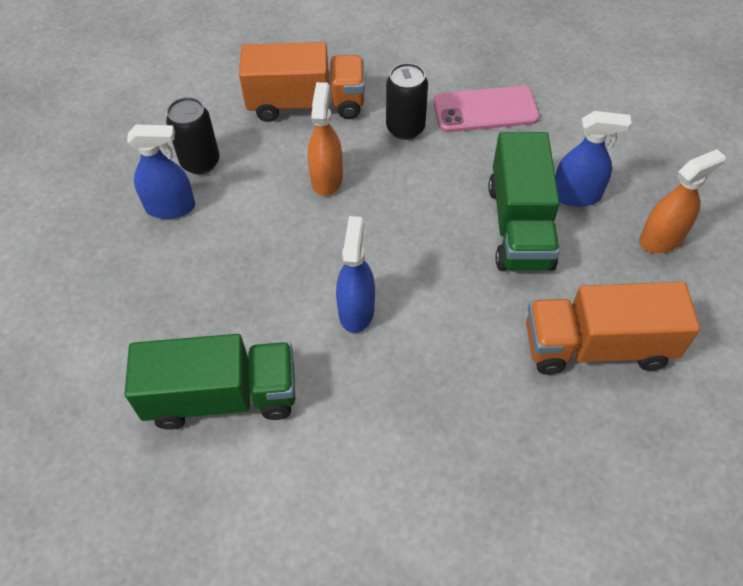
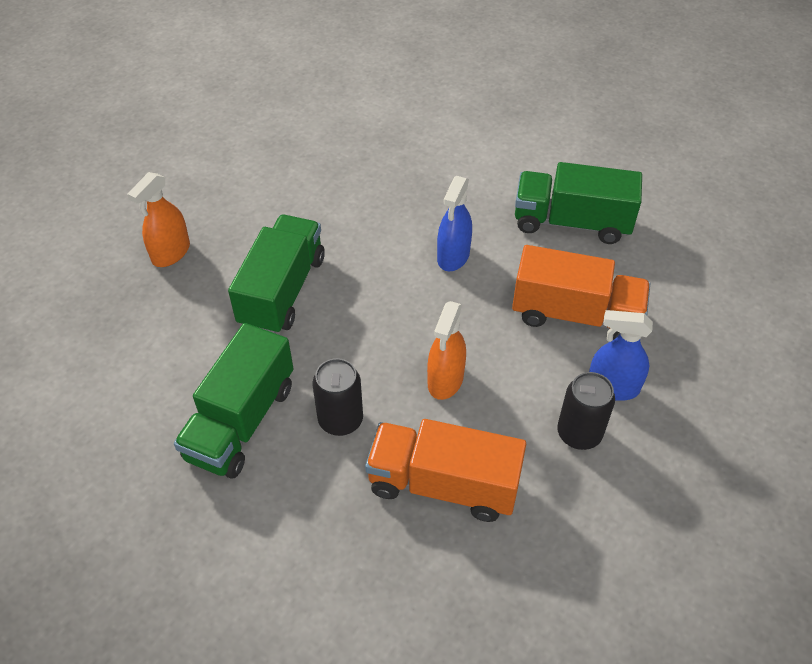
camera: 165 degrees left, 5 degrees down
(485, 110) = (241, 421): pink phone -> green truck
(576, 195) = (213, 305): blue spray bottle -> none
(597, 346) = (280, 194): orange truck -> orange truck (575, 315)
(661, 239) = (171, 253): orange spray bottle -> orange spray bottle turned 45 degrees counterclockwise

